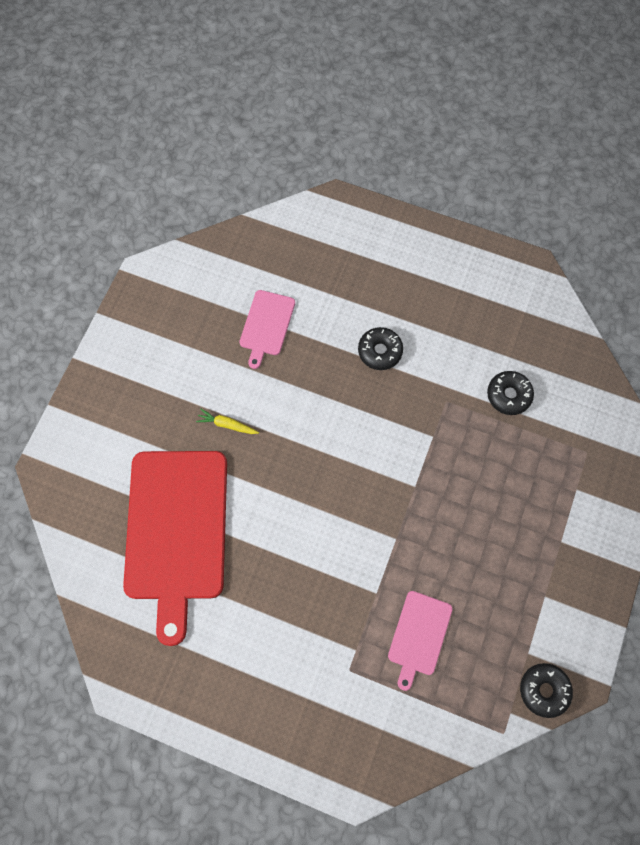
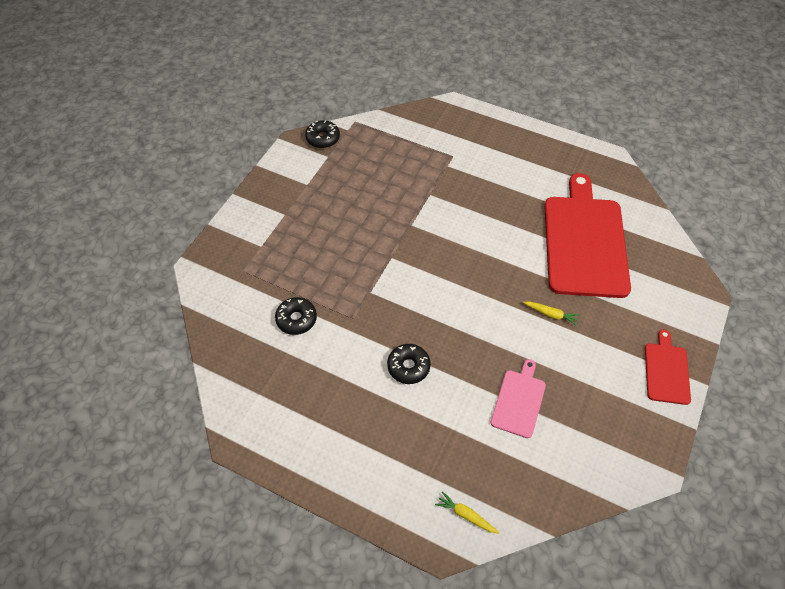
camera: 175 degrees left, 15 degrees down
(112, 369) = (666, 371): none -> red cutting board
(316, 223) = (466, 515): none -> yellow carrot
(419, 636) = (402, 170): pink cutting board -> none

